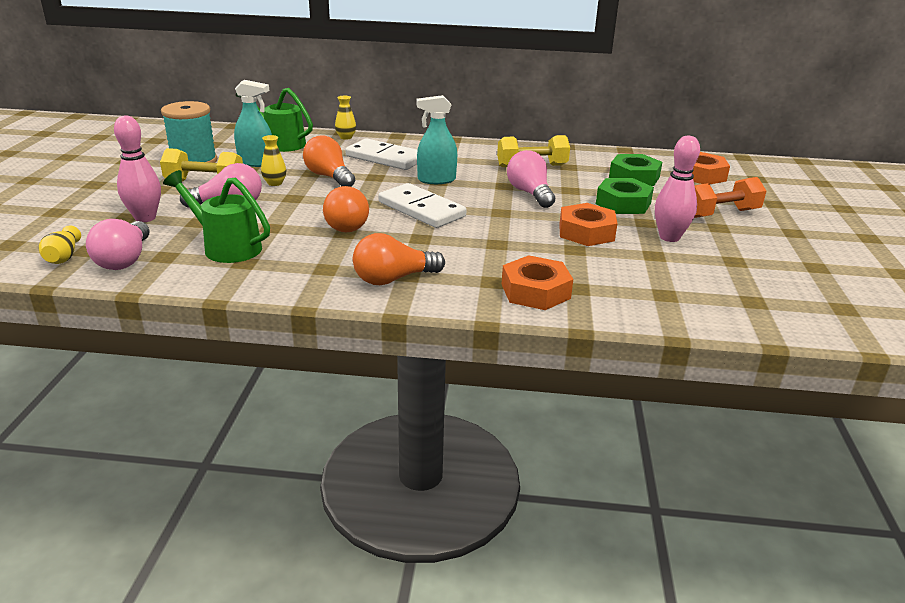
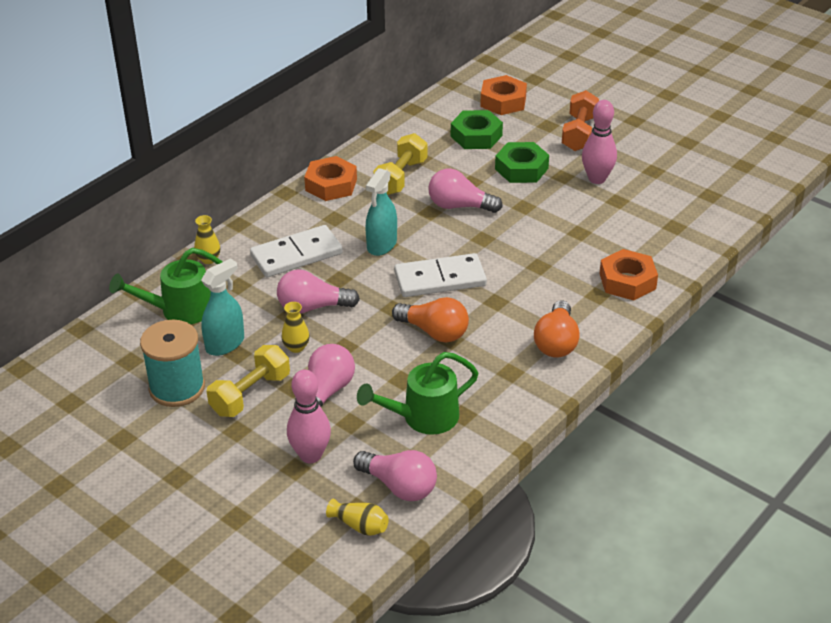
camera: 55 degrees left, 10 degrees up
(329, 177) = (312, 307): orange light bulb -> pink light bulb
(586, 232) = (556, 213): orange nut -> orange nut (331, 185)

